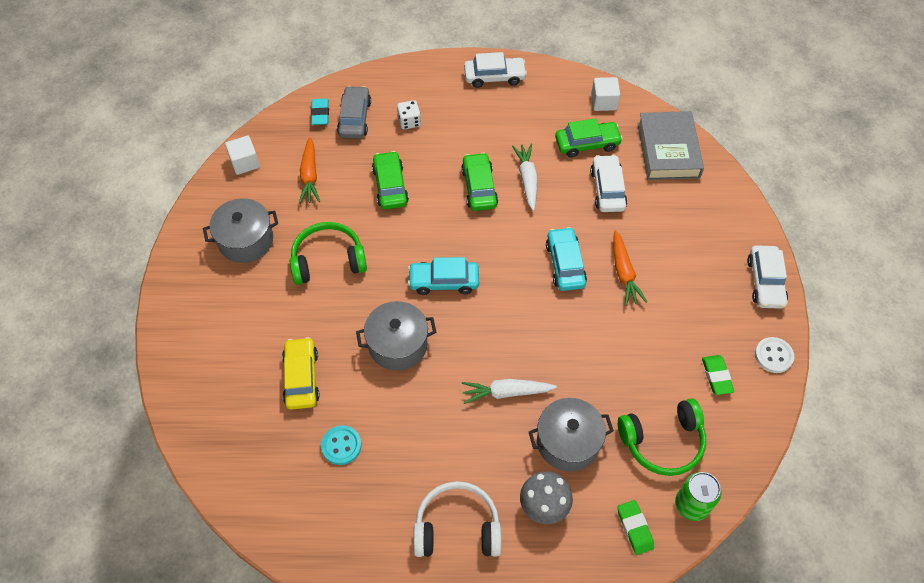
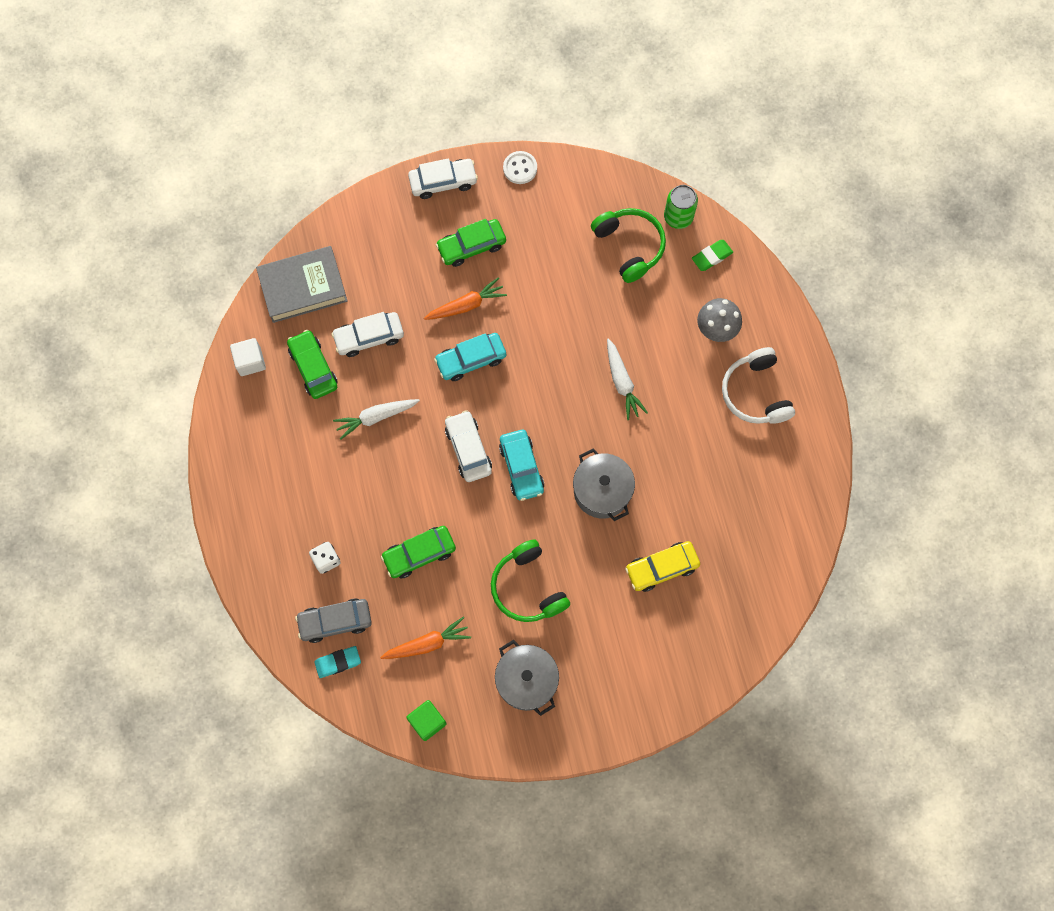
camera: 105 degrees left, 15 degrees up
(245, 163) = (427, 721): white cube -> green cube
(341, 446) = (715, 510): turquoise button -> none
(479, 187) = (398, 463): green car -> green car (471, 246)
(494, 77) = (238, 484): white car -> white car (468, 449)
(568, 442) = (653, 321): grey pot -> none
(716, 376) = (554, 212): green eraser -> none

